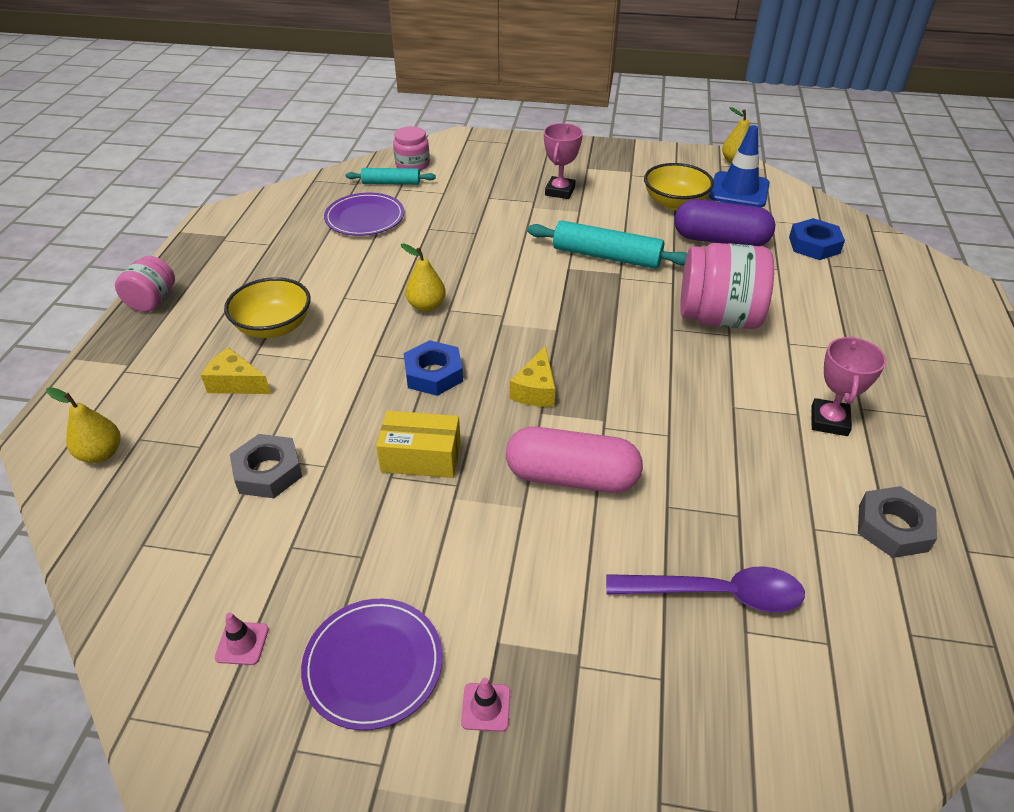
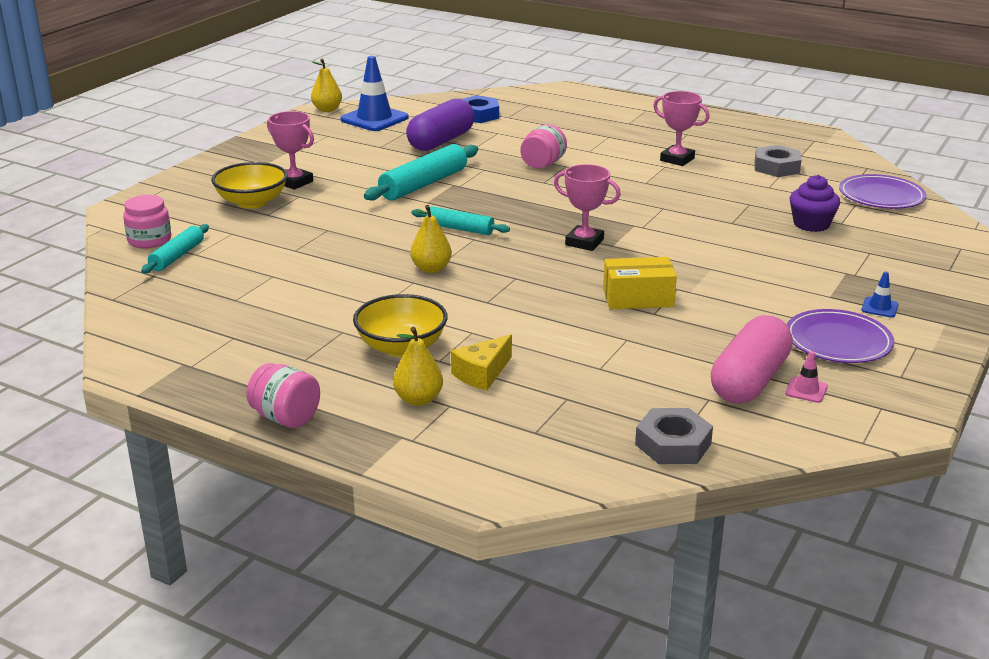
camera: 70 degrees left, 15 degrees down
(101, 454) = (546, 454): yellow pear -> yellow pear (418, 399)
(268, 472) = (621, 366): grey nut -> grey nut (673, 444)
(365, 218) = (237, 279): purple plate -> purple plate (881, 196)
(421, 457) = (638, 298): yellow box -> yellow box turned 60 degrees clockwise
(433, 374) = (535, 279): blue nut -> none
(486, 707) = (879, 307): pink traffic cone -> blue traffic cone
(520, 301) = (460, 229): none -> turquoise rolling pin
(536, 390) = (584, 242): yellow cheese -> pink trophy
(571, 477) = (689, 247): pink capsule -> pink capsule (749, 381)
(675, 203) = (367, 144): yellow bowl -> yellow bowl (252, 202)
(716, 594) = (811, 224): purple spoon -> purple cupcake
(718, 318) = (543, 164): pink jar -> pink jar, size x0.56

